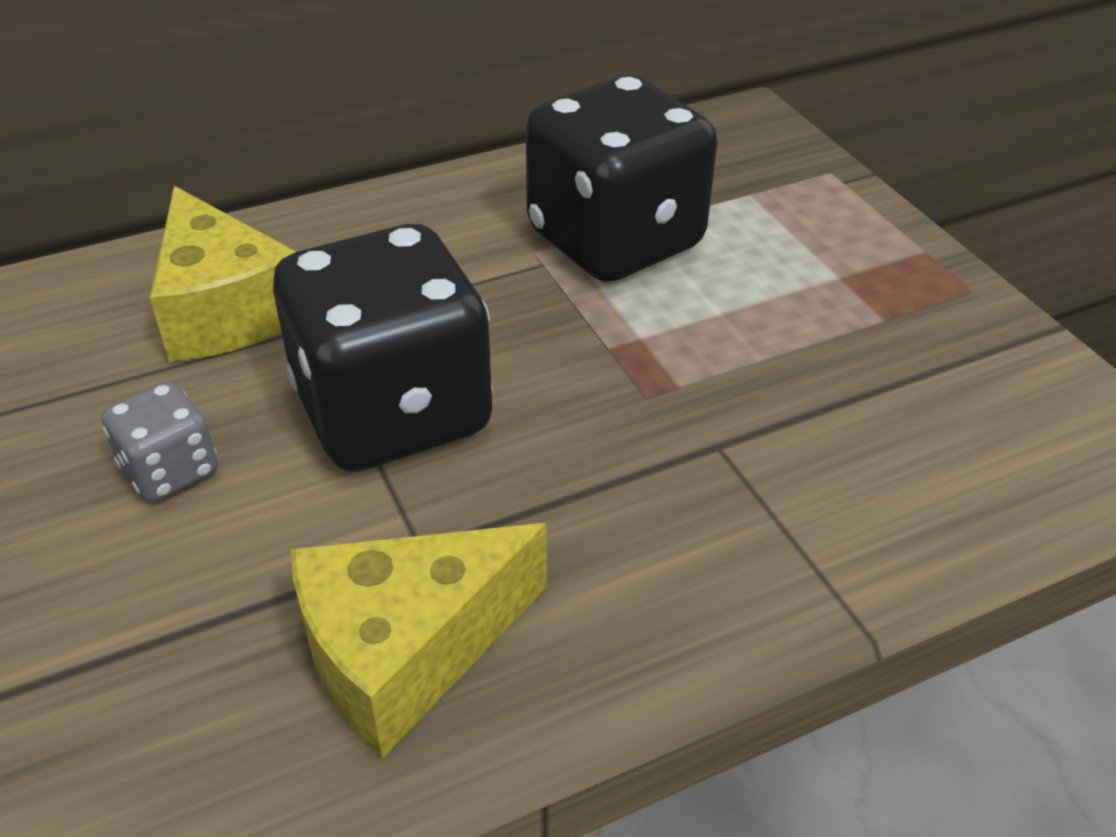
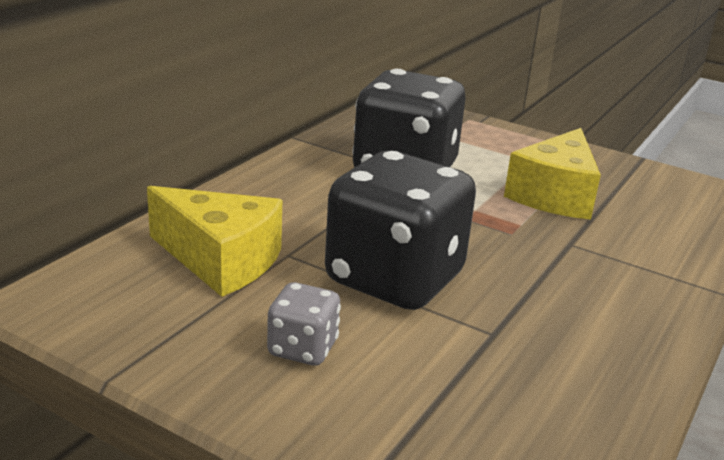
camera: 35 degrees left, 15 degrees down
(406, 652) = (550, 379): yellow cheese -> yellow cheese (554, 195)

